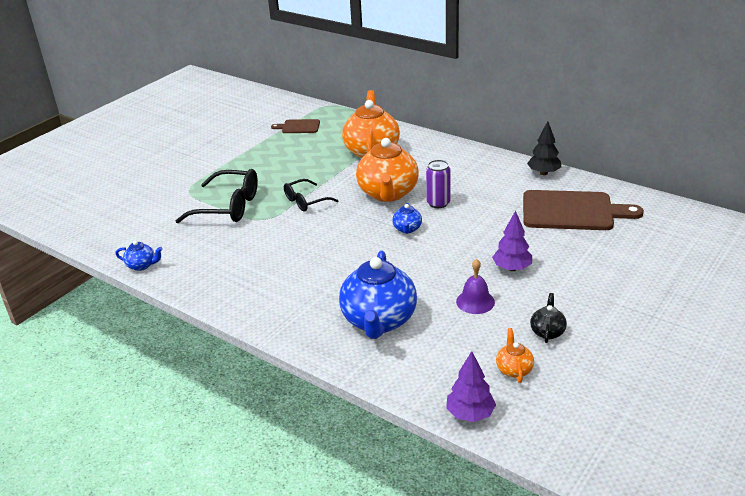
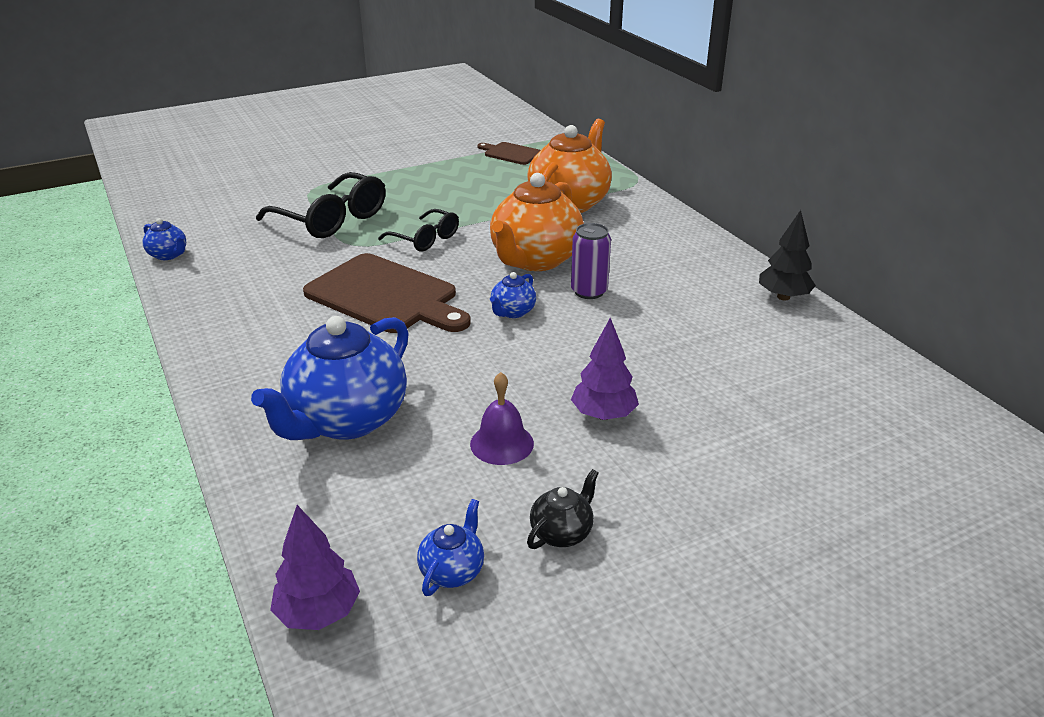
camera: 25 degrees right, 0 degrees up
(306, 201) = (425, 239): black glasses -> black glasses turned 135 degrees counterclockwise
(514, 369) = (452, 571): orange teapot -> blue teapot
(572, 211) = (777, 364): brown cutting board -> brown cutting board (385, 296)

